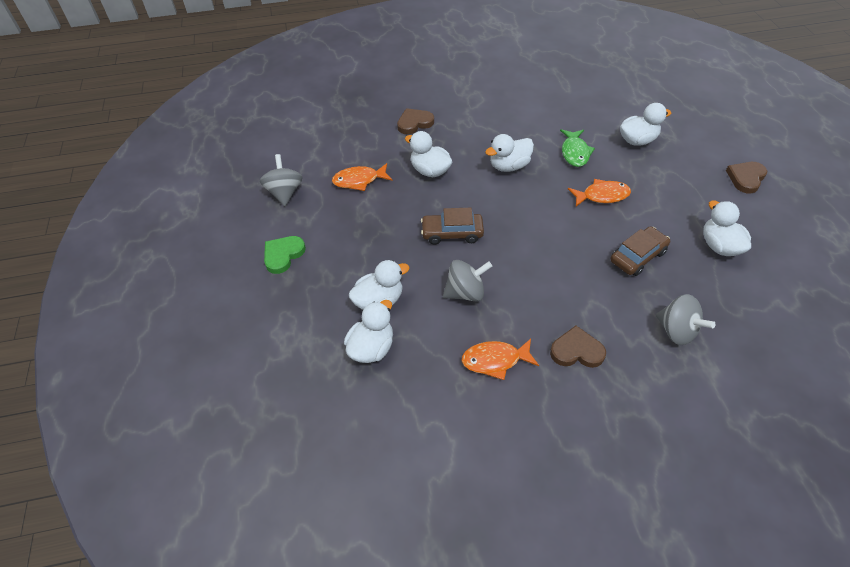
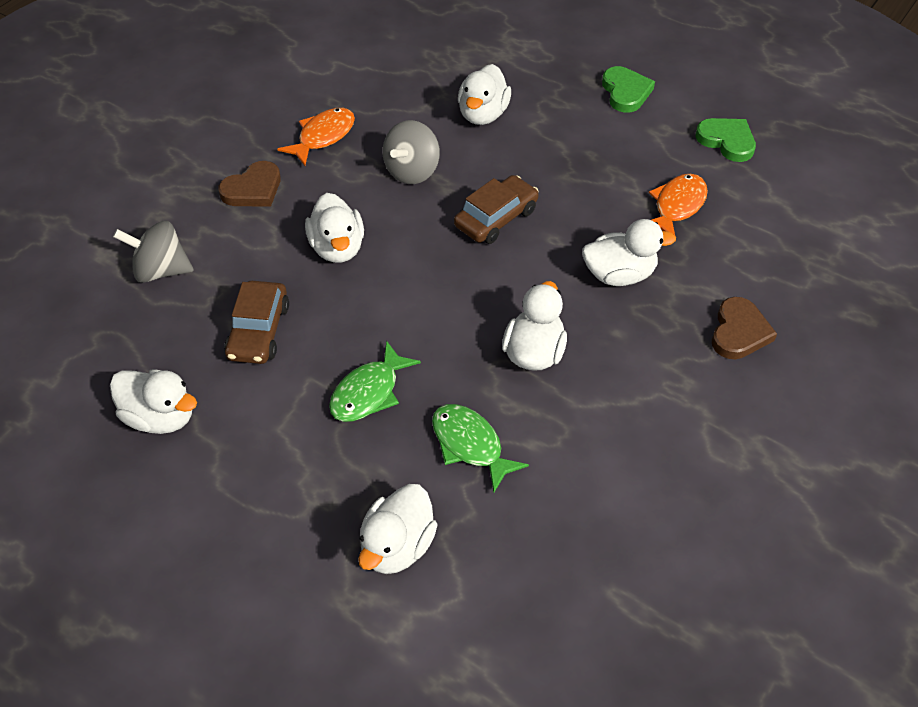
camera: 135 degrees right, 0 degrees up
(284, 193) = (727, 141): grey spinning top -> green heart
(371, 348) = (441, 81): white duck -> white duck (337, 248)
(602, 196) = (369, 392): orange fish -> green fish
(746, 178) = (172, 587): brown heart -> none

